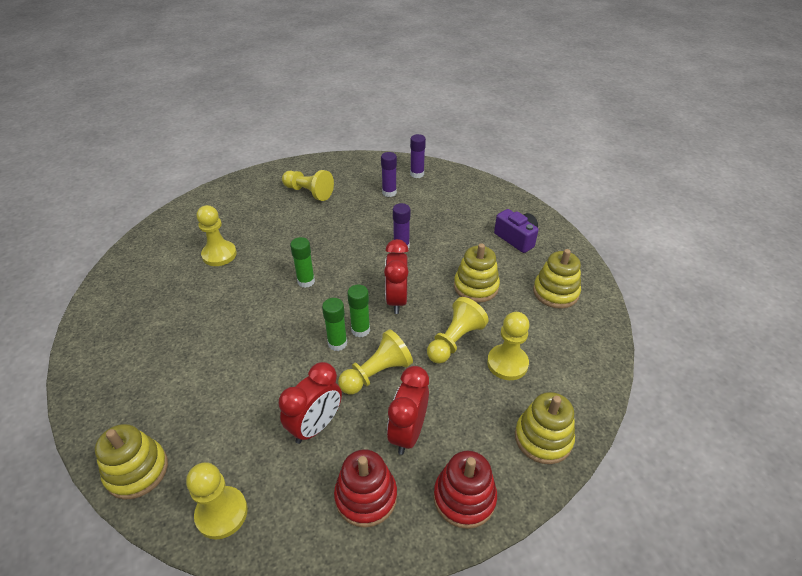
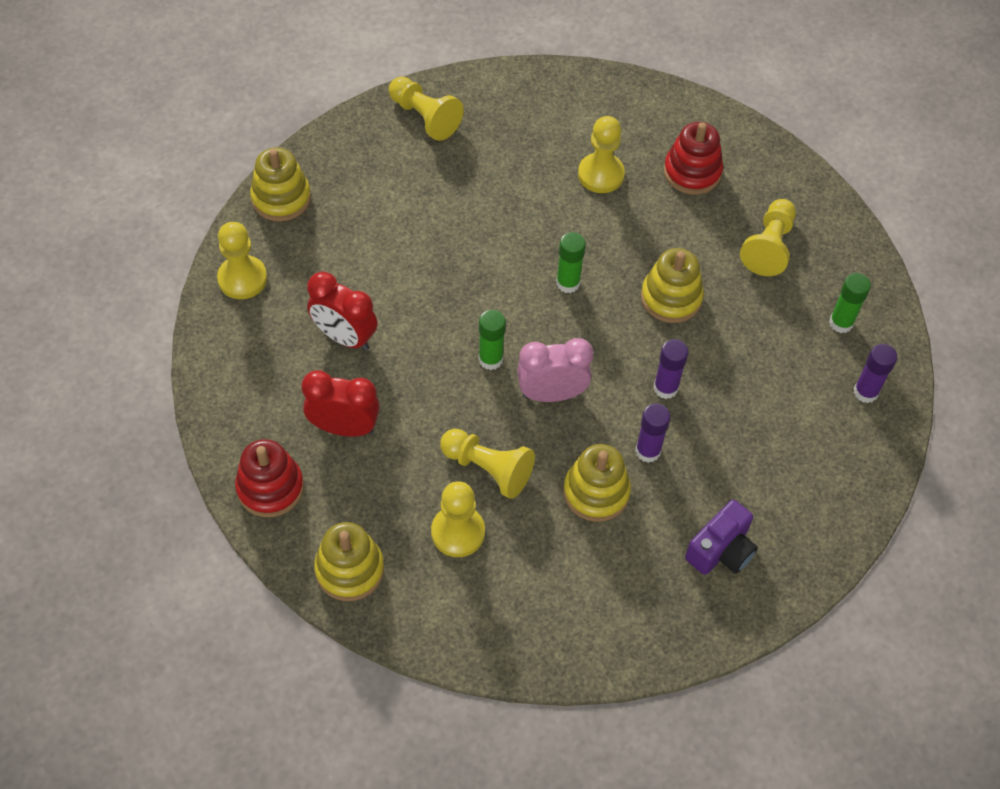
camera: 80 degrees right, 15 degrees up
(337, 343) = (465, 337): green glue stick -> green glue stick (841, 323)
(366, 496) = (266, 396): red stacking toy -> red stacking toy (692, 172)
(376, 373) = (423, 386): yellow pawn -> yellow pawn (424, 117)
(389, 192) = (798, 356): purple glue stick -> purple glue stick (648, 451)
(396, 300) = (551, 394): red clock -> pink clock
(555, 292) = (604, 601): yellow stacking toy -> yellow stacking toy (671, 298)

